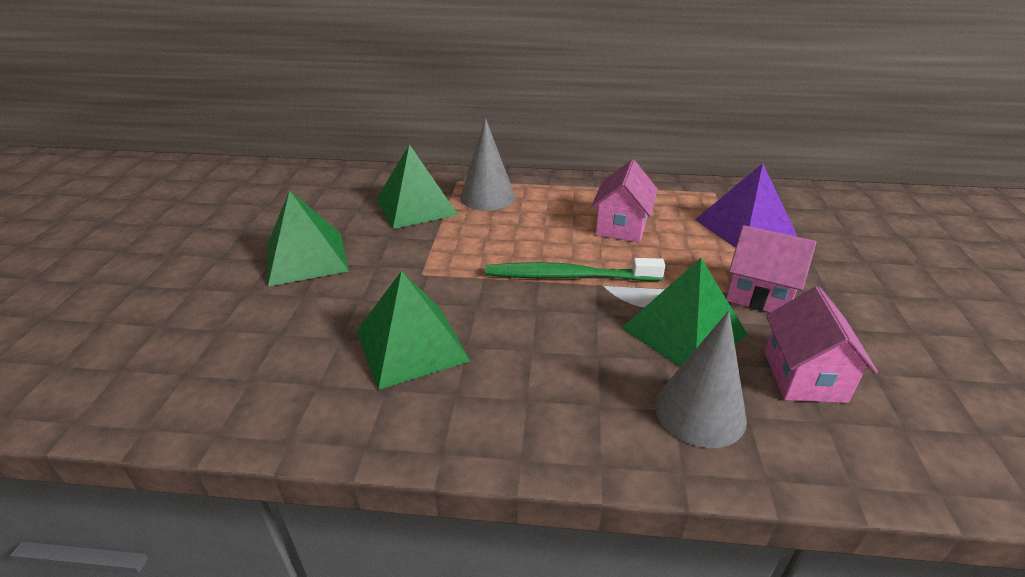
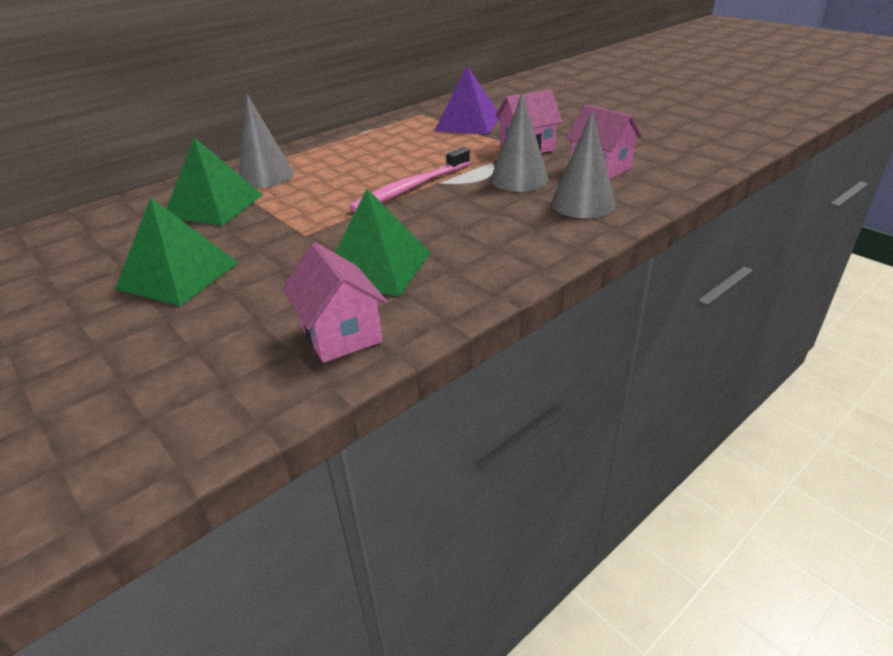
camera: 45 degrees left, 0 degrees up
(568, 276) = (411, 188): green toothbrush -> pink toothbrush
(621, 227) = (396, 152): pink house -> pink house (340, 334)
(683, 331) = (519, 179): green pyramid -> grey cone

